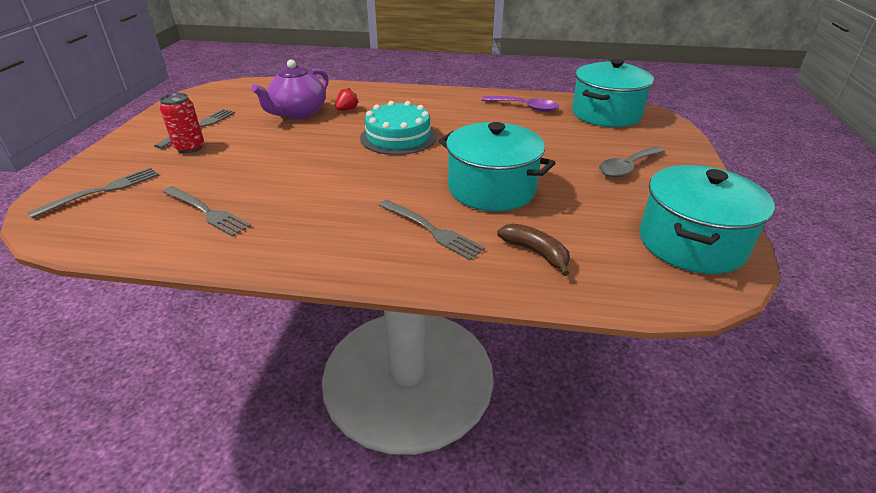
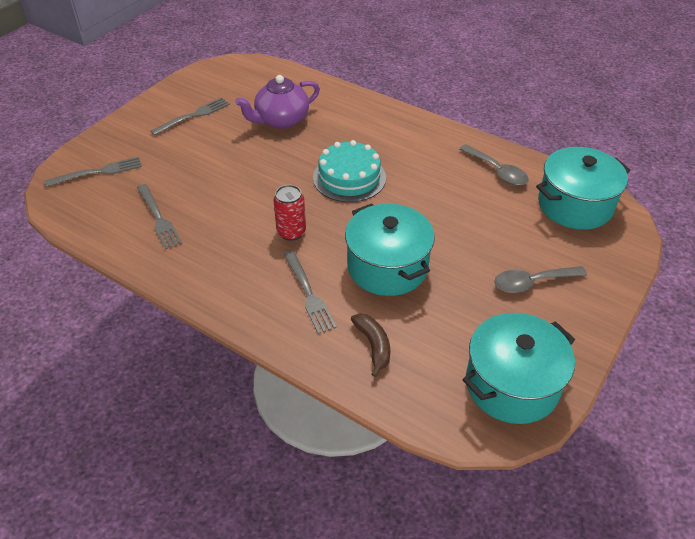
camera: 25 degrees right, 10 degrees up
(190, 148) = (176, 141): red can -> red can (291, 232)
(347, 110) = (325, 127): red strawberry -> none
(525, 107) = (497, 171): purple spoon -> grey spoon

